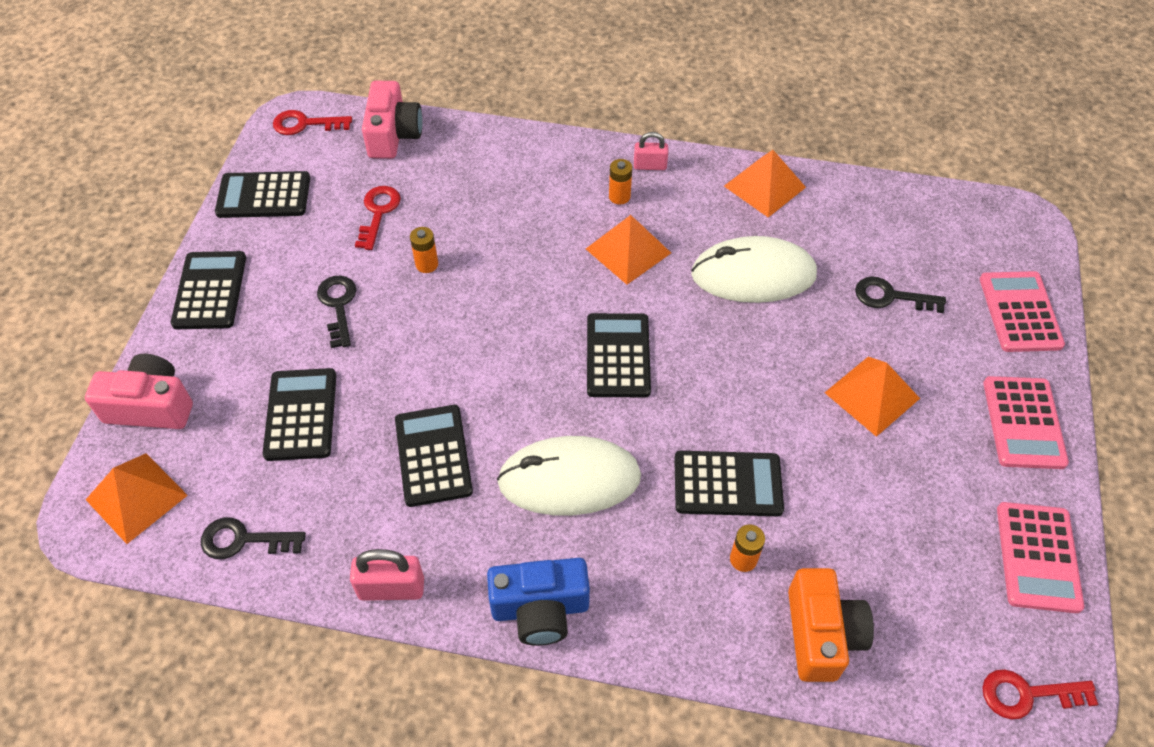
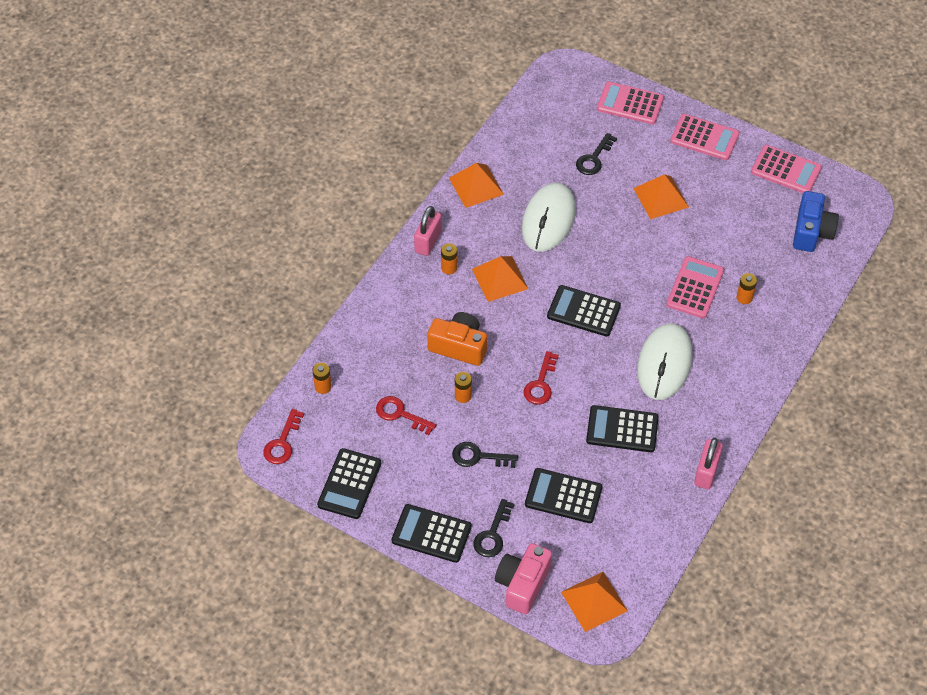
camera: 70 degrees left, 0 degrees up
(243, 540) = (647, 544): black key -> black key (492, 534)
(393, 135) = (323, 387): pink camera -> orange battery
(540, 609) = (743, 402): blue camera -> blue camera (811, 232)
(650, 166) = (428, 241): pink padlock -> pink padlock, size x1.50
(727, 484) = (695, 288): black calculator -> pink calculator
(821, 634) = (798, 279): orange camera -> orange camera (459, 346)
(1027, 694) = (855, 209): red key -> red key (541, 384)

